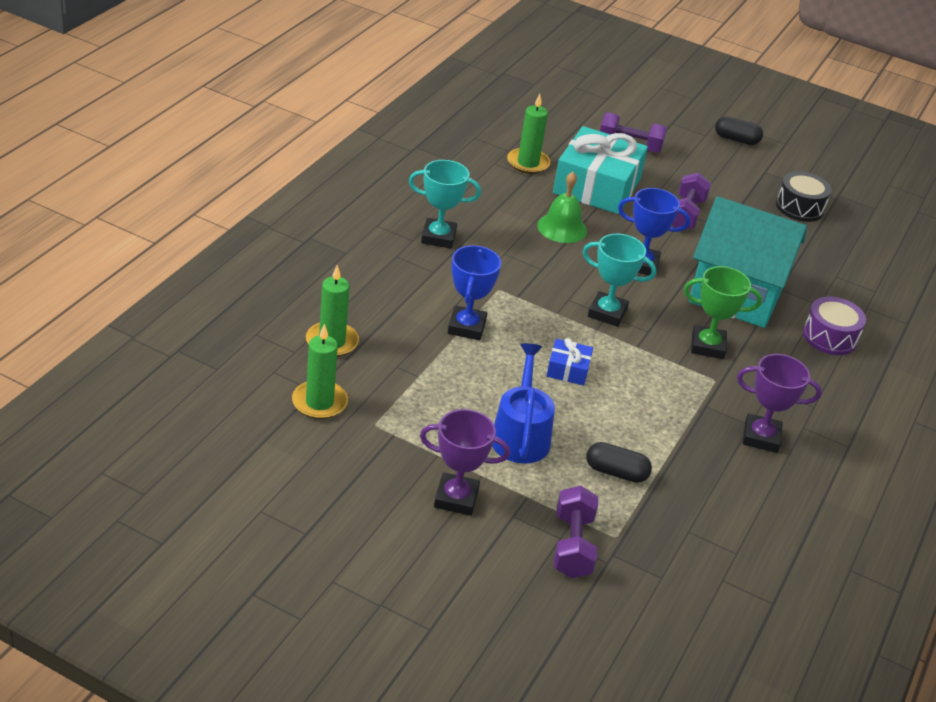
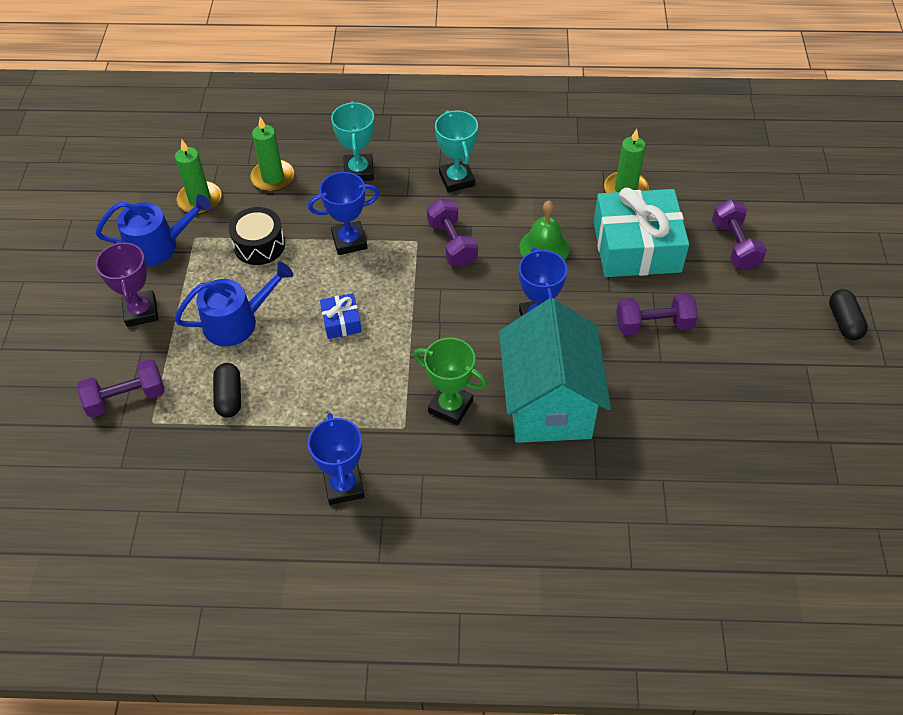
camera: 70 degrees right, 15 degrees up
(365, 455) = (158, 246): none -> blue watering can
(518, 272) = (452, 243): none -> purple dumbbell
(607, 313) = (442, 320): turquoise trophy -> turquoise trophy (359, 171)
(707, 346) = (450, 406): green trophy -> green trophy turned 45 degrees counterclockwise
(761, 437) = (343, 486): purple trophy -> blue trophy
(799, 207) = (765, 413): black drum -> black drum (259, 245)
(829, 337) = (545, 501): purple drum -> none

